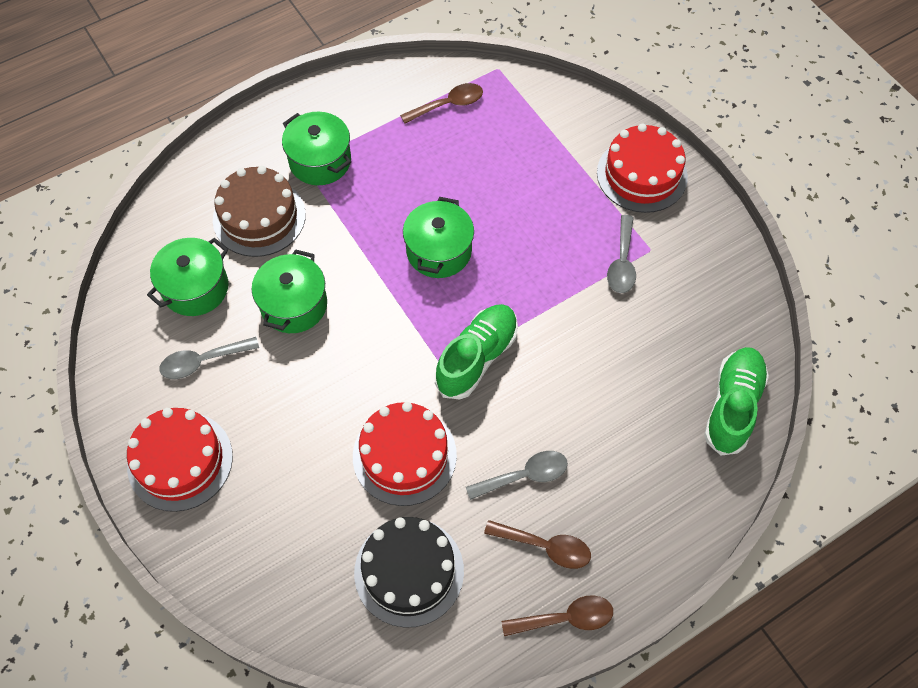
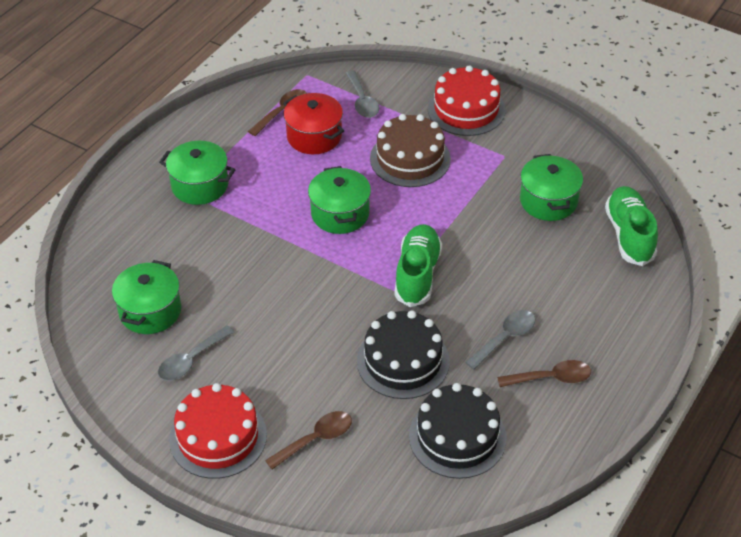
camera: 25 degrees left, 15 degrees down
(259, 217) = (173, 242): brown cake -> brown cake (410, 158)
(294, 305) = (243, 292): green pot -> green pot (548, 201)
(404, 455) = (403, 361): red cake -> black cake
(464, 147) = (314, 136): none -> red pot
(565, 618) = (596, 418): brown spoon -> brown spoon (315, 439)
(622, 262) = (488, 171): grey spoon -> grey spoon (362, 101)

